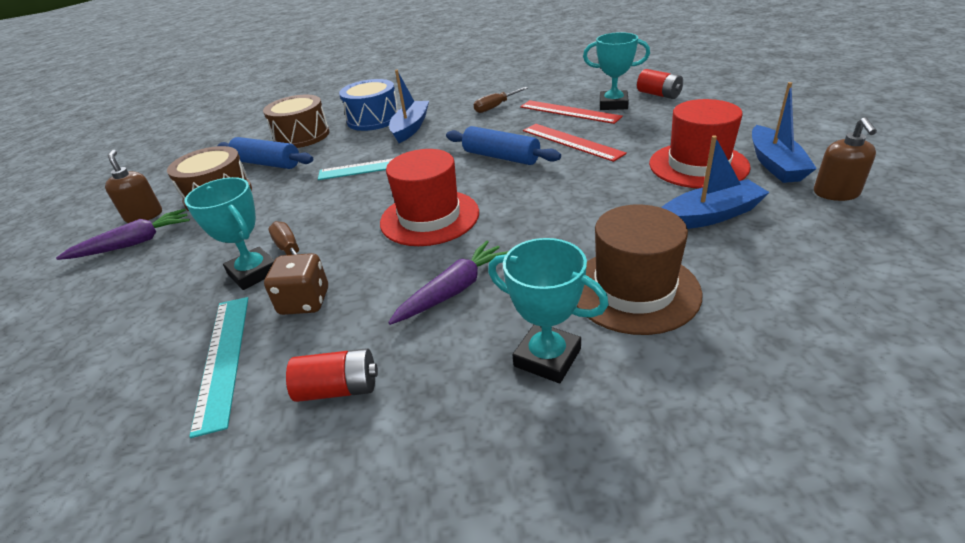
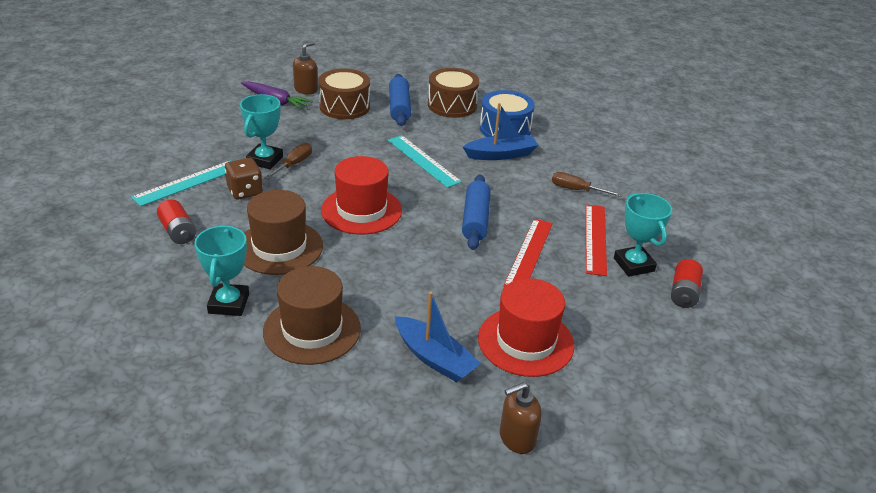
camera: 55 degrees right, 0 degrees up
(453, 290) = (279, 247): purple carrot -> brown hat
(775, 164) = (557, 394): blue boat -> none

